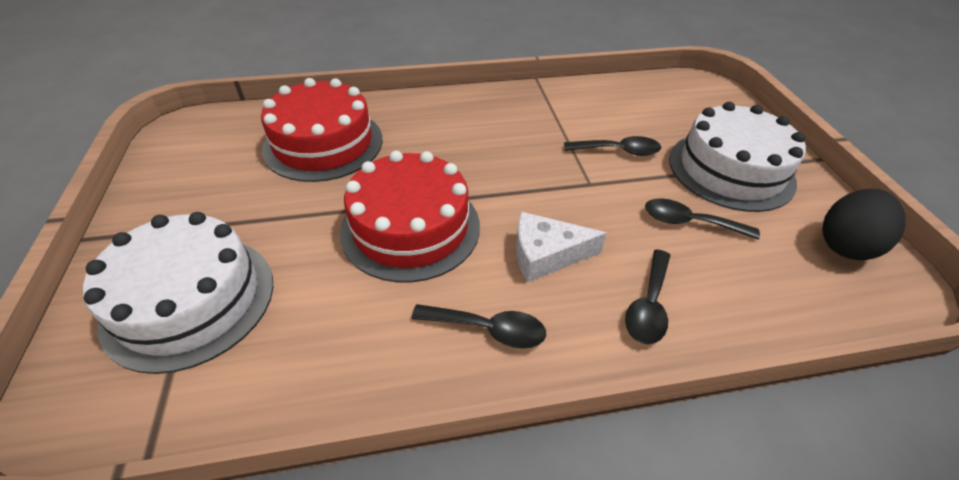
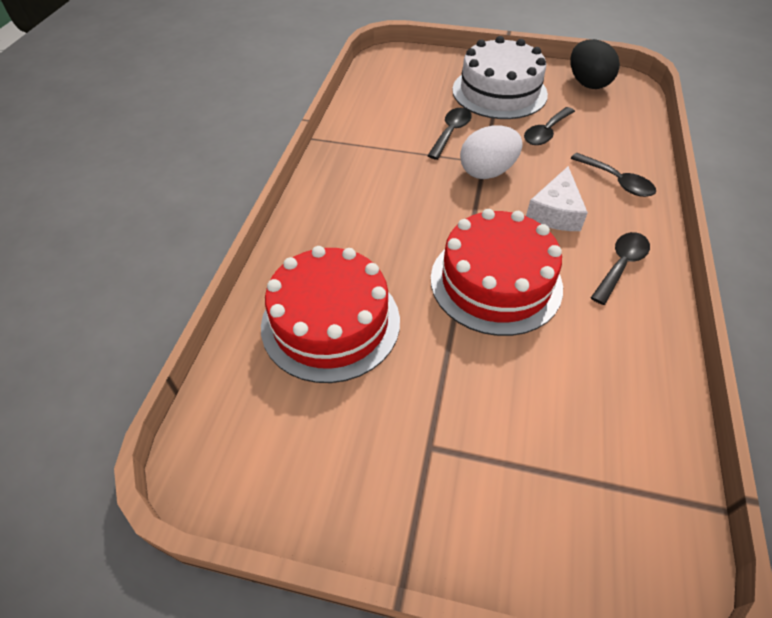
camera: 65 degrees left, 5 degrees up
(190, 300) = (540, 469): white cake -> none
(574, 189) = (487, 172): none -> white egg

